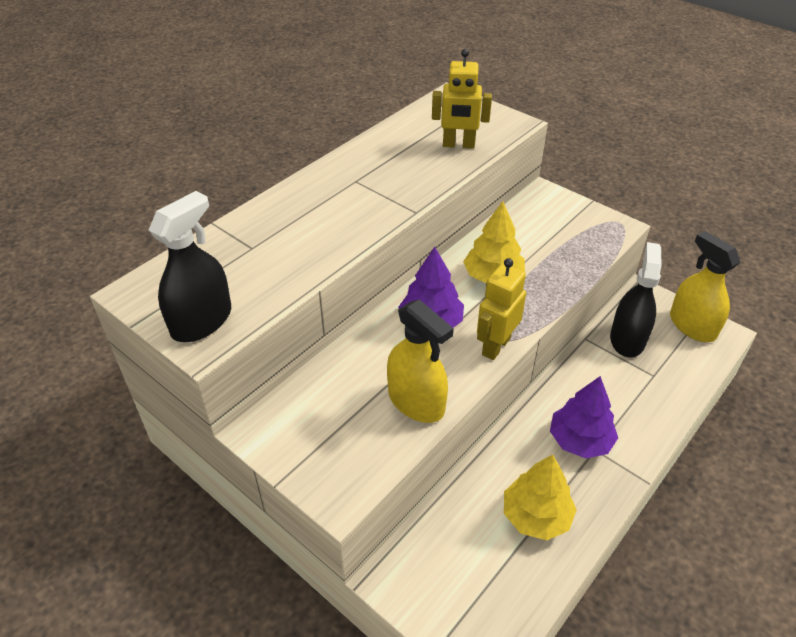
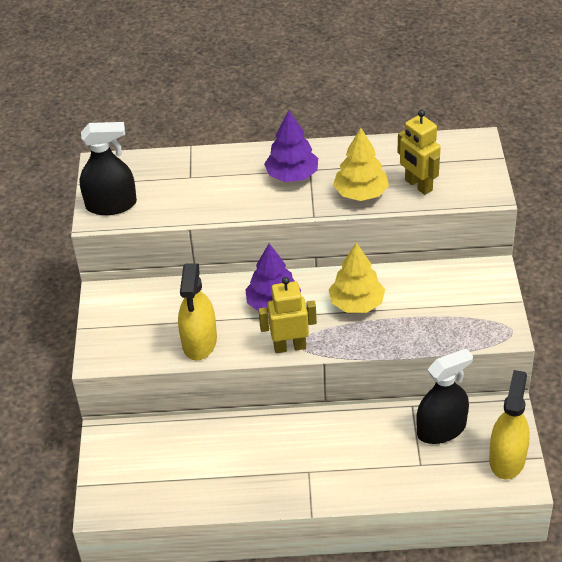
camera: 50 degrees right, 0 degrees up
(536, 516) = (219, 473): yellow tree -> yellow tree (361, 193)
(580, 440) = (307, 459): purple tree -> purple tree (292, 175)

